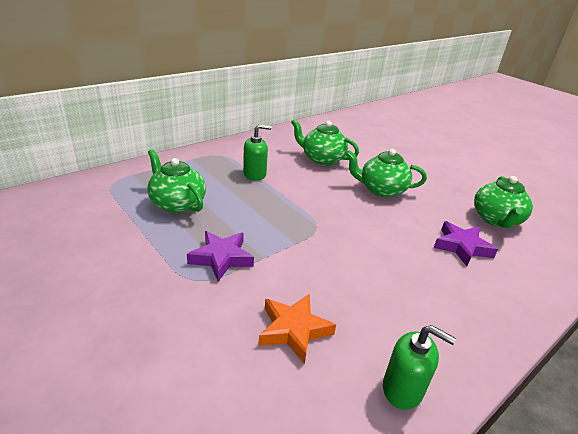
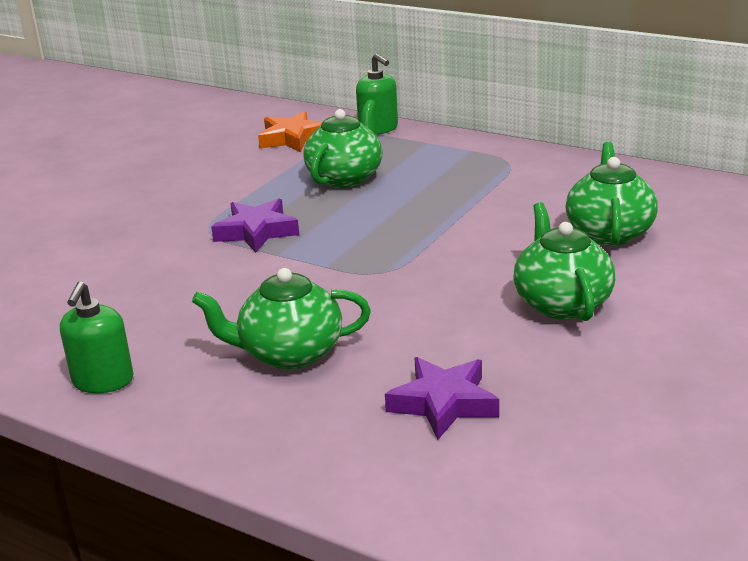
camera: 75 degrees right, 5 degrees down
(255, 174) = (481, 198): green soap dispenser -> green soap dispenser (378, 129)
(293, 330) = (160, 300): orange star -> orange star (292, 138)
(496, 220) = (591, 440): green teapot -> green teapot (289, 353)

